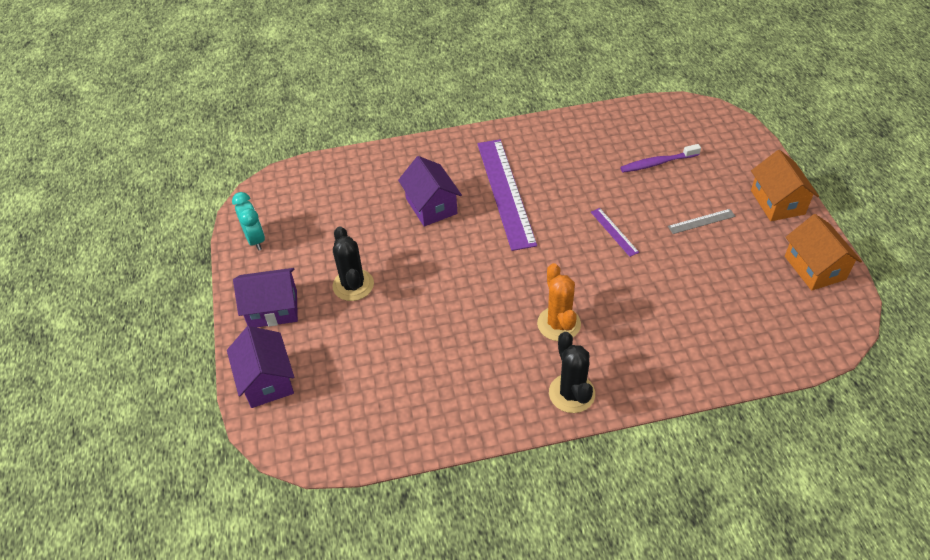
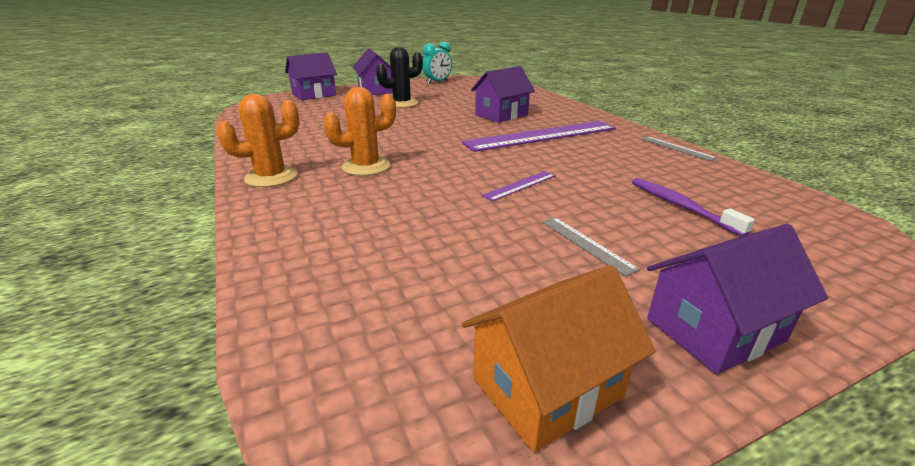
camera: 75 degrees right, 20 degrees down
(555, 123) = (677, 148): none -> grey ruler
(571, 393) = (271, 177): black cactus -> orange cactus
(777, 202) = (714, 329): orange house -> purple house

